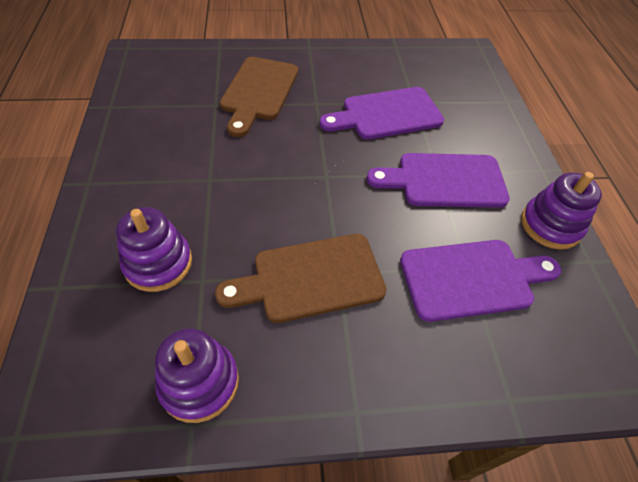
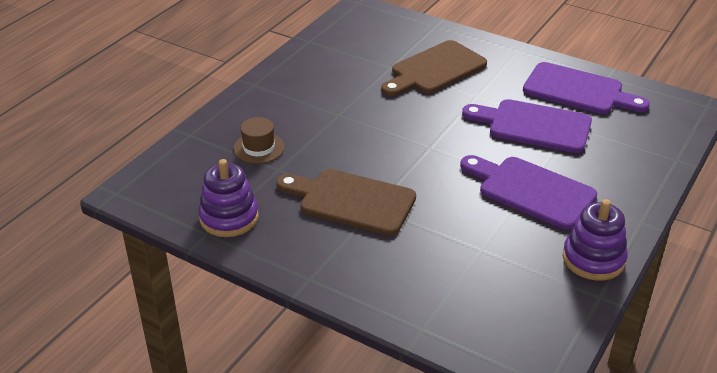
camera: 40 degrees right, 15 degrees down
(158, 263) = (259, 148): purple stacking toy -> brown hat
(472, 279) = (476, 257): purple cutting board -> purple cutting board (578, 90)

